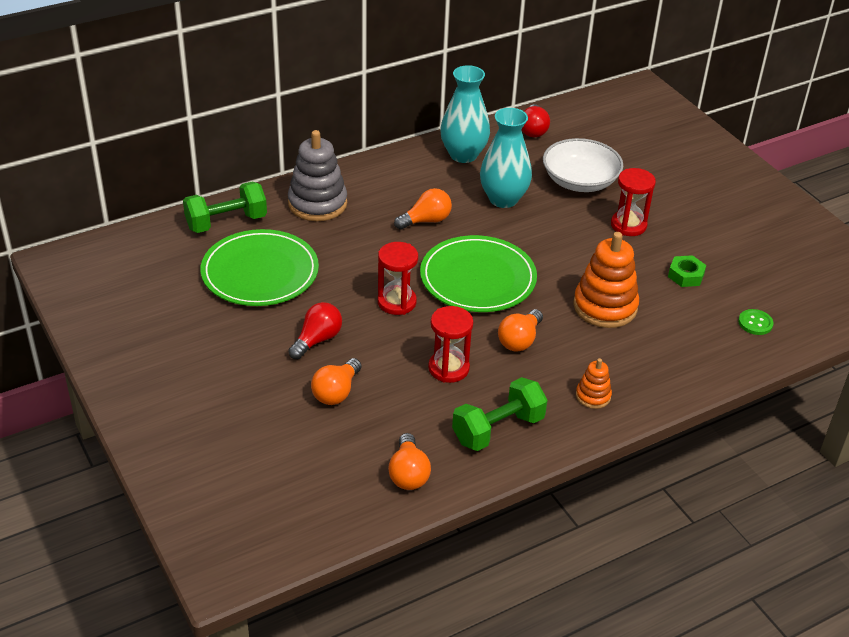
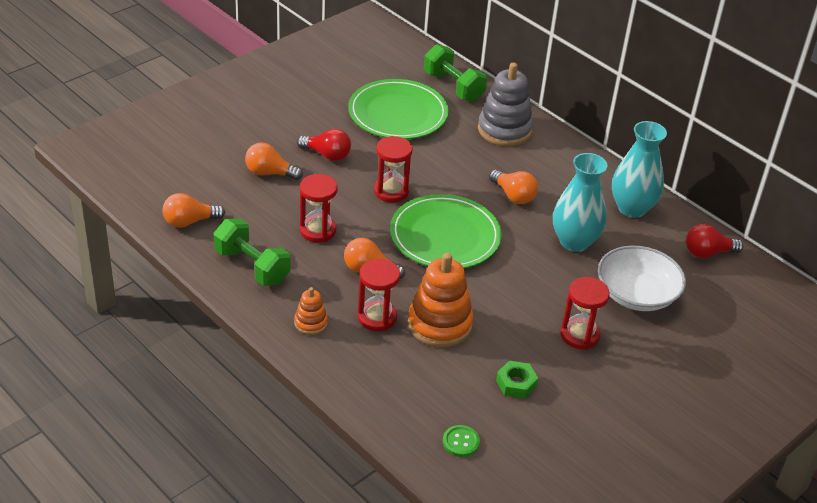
camera: 75 degrees right, 0 degrees up
(590, 347) = (377, 317): none -> red hourglass

